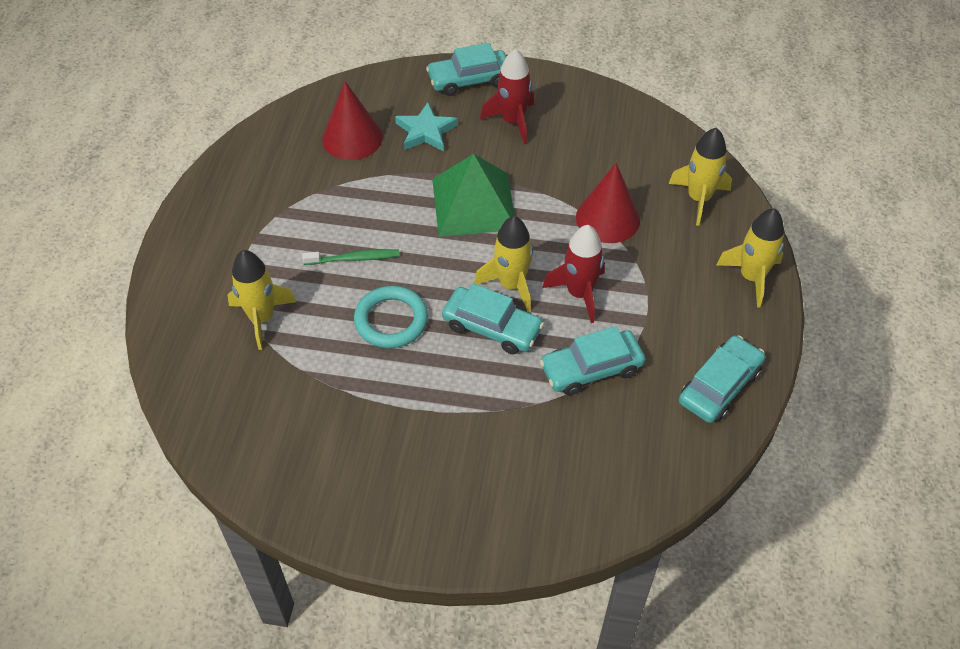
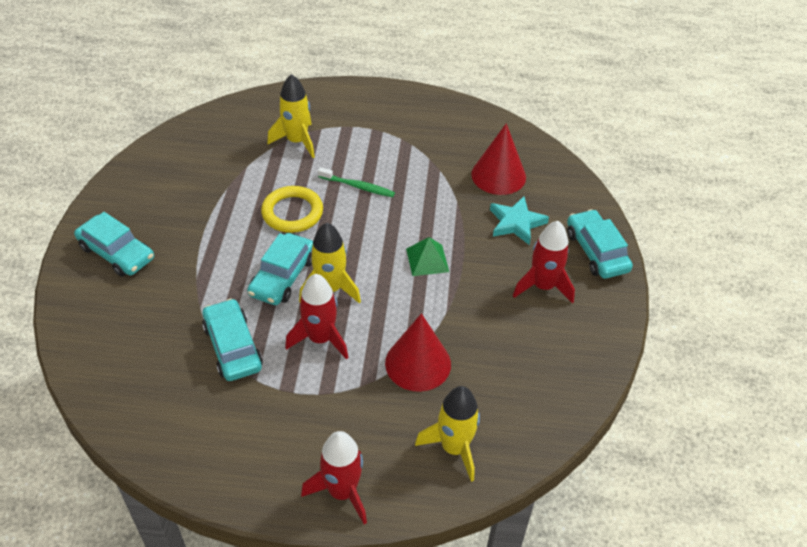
camera: 85 degrees right, 5 degrees down
(354, 258) = (358, 186): green toothbrush -> green toothbrush turned 60 degrees counterclockwise
(391, 320) = (292, 212): turquoise ring -> yellow ring
(474, 204) = (427, 260): green pyramid -> green pyramid, size x0.51
(719, 386) = (203, 450): turquoise car -> turquoise car (117, 253)
(751, 277) = (342, 492): yellow rocket -> red rocket

